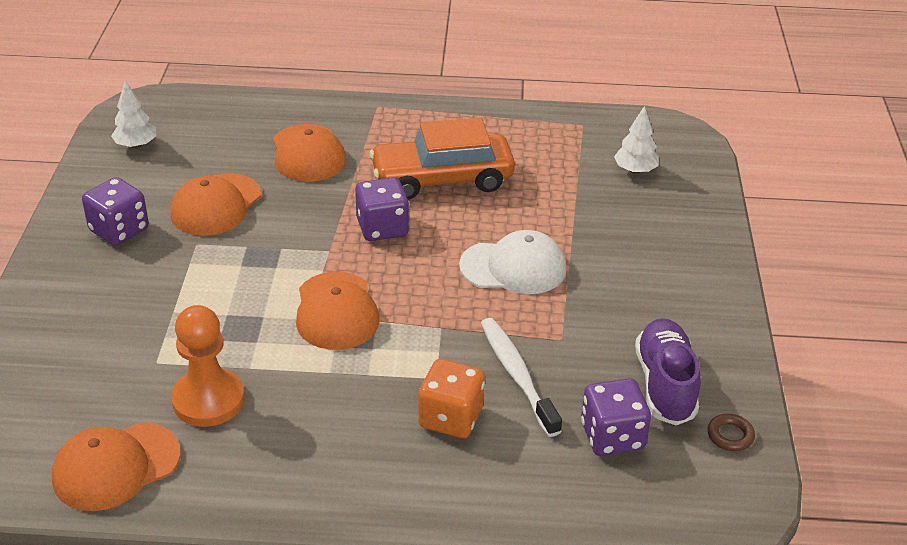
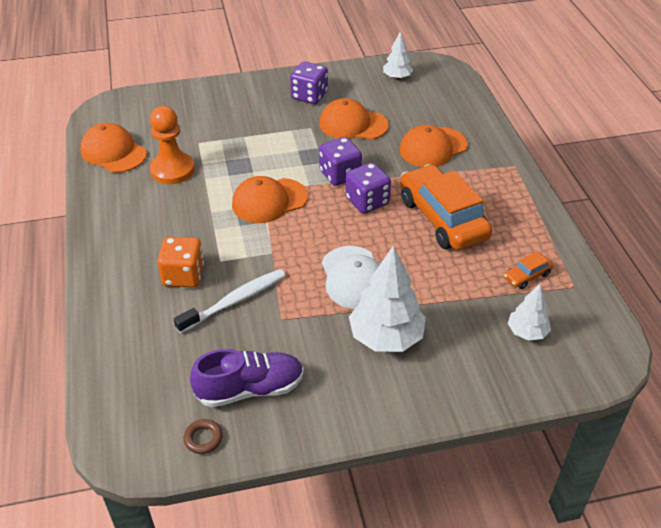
camera: 75 degrees right, 5 degrees up
(557, 148) = (527, 276): none -> orange car
(612, 436) = (185, 364): purple dice -> purple dice (340, 175)
(615, 264) = (386, 337): none -> white tree

